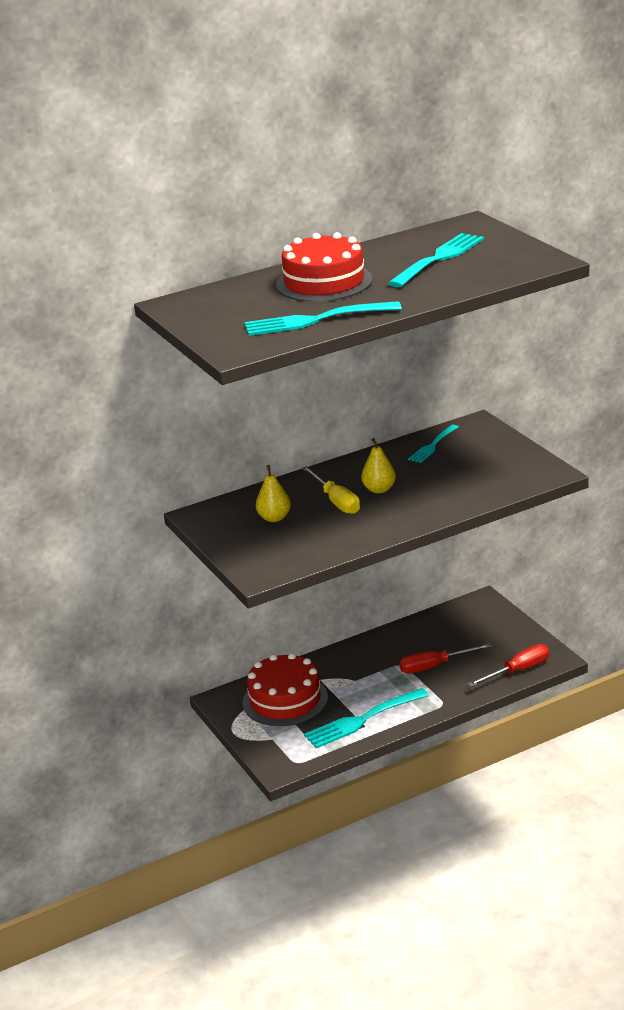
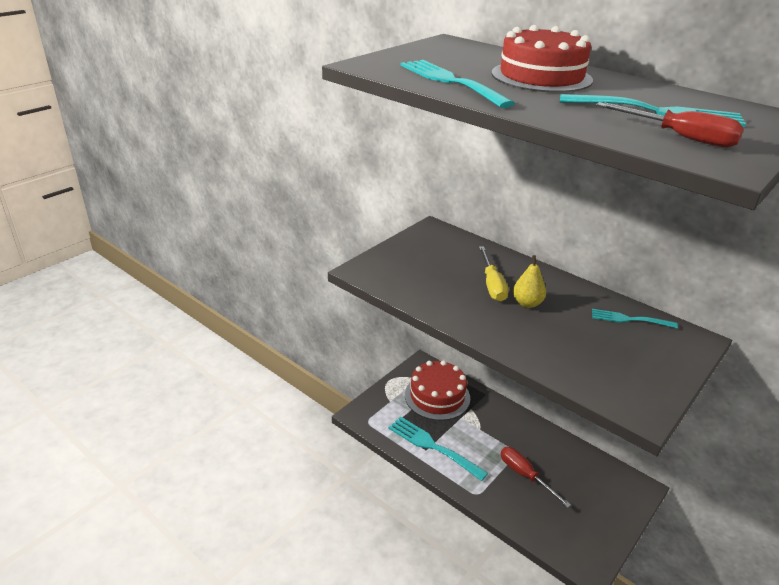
camera: 65 degrees right, 5 degrees up
(274, 518) = (448, 260): yellow pear -> none
(336, 501) = (492, 285): yellow screwdriver -> yellow screwdriver turned 45 degrees counterclockwise
(518, 671) = (553, 540): red screwdriver -> red screwdriver (680, 137)

